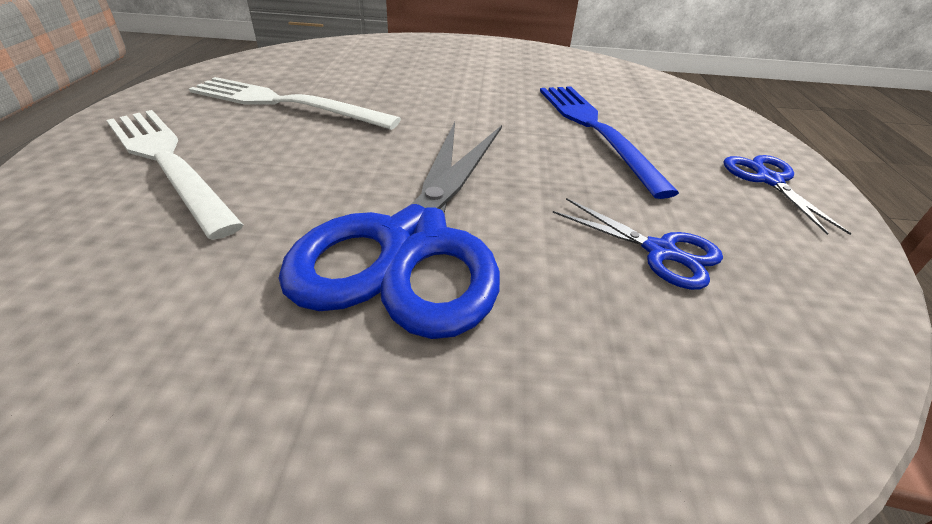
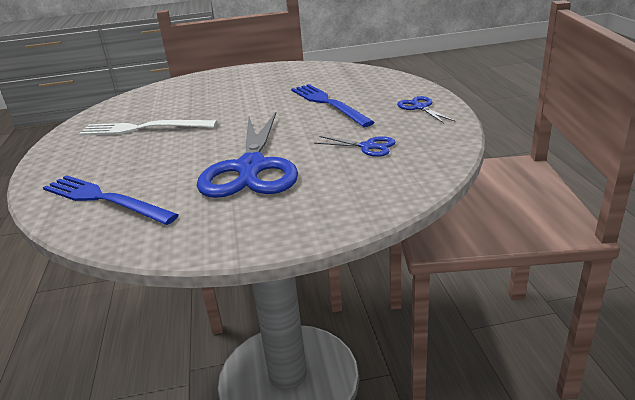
camera: 10 degrees left, 10 degrees down
(110, 240) = (104, 199): none -> blue fork
(167, 162) = (101, 168): white fork -> none

